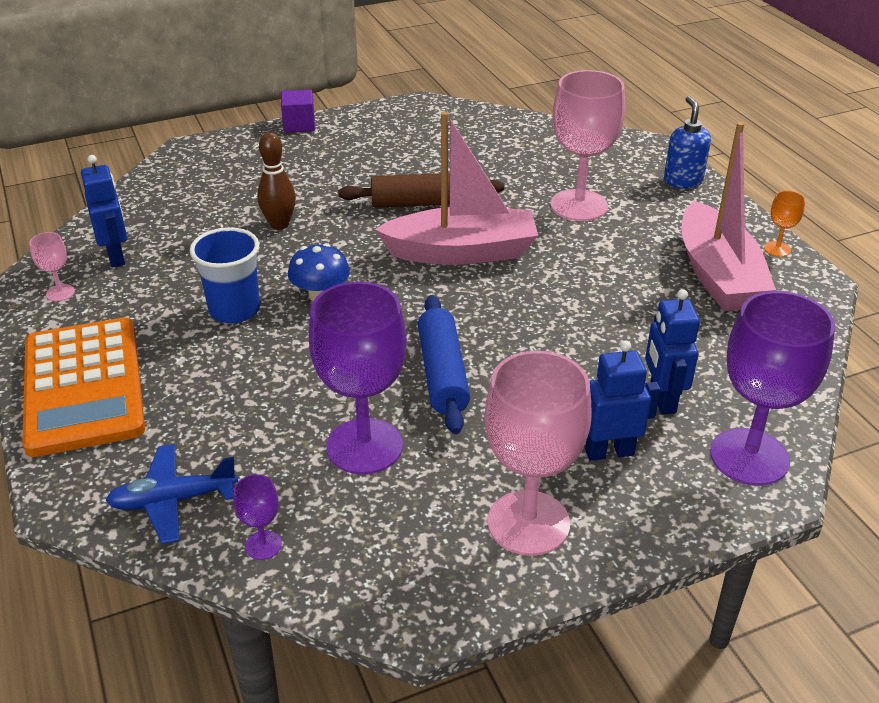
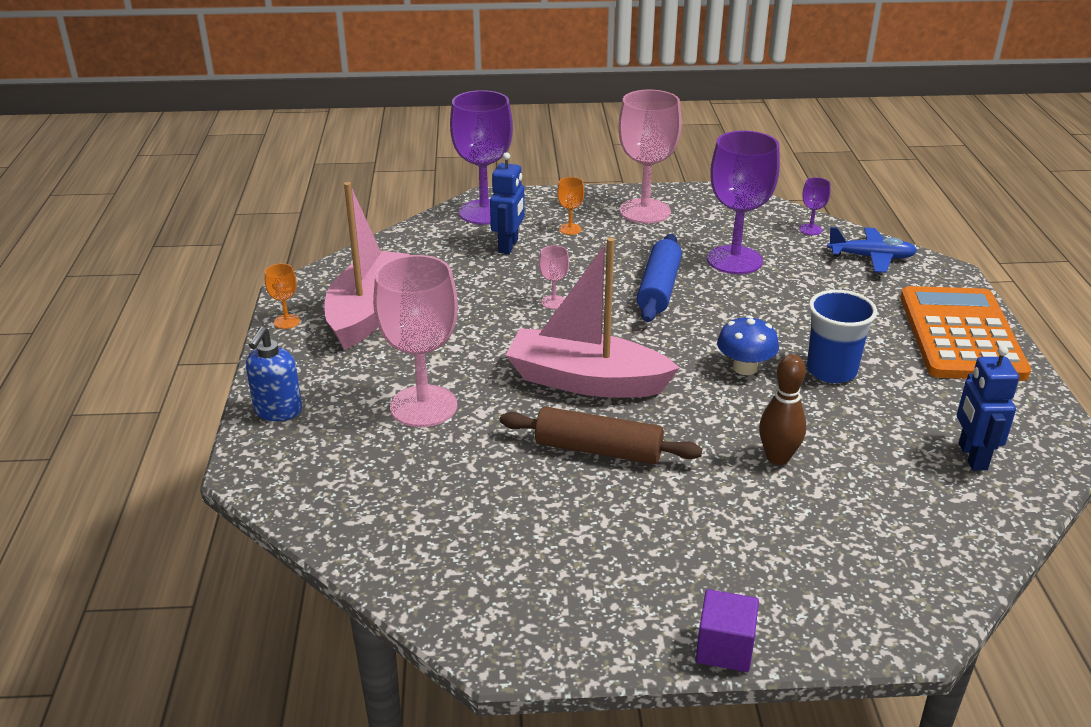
camera: 160 degrees left, 5 degrees down
(60, 293) = (1020, 425): pink goblet -> pink goblet (553, 302)
(609, 452) = (570, 229): blue robot -> orange goblet

